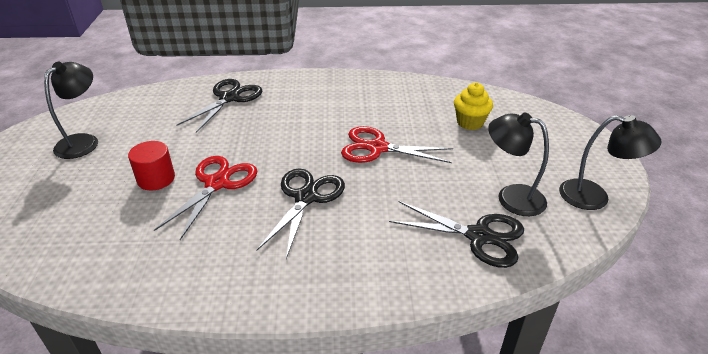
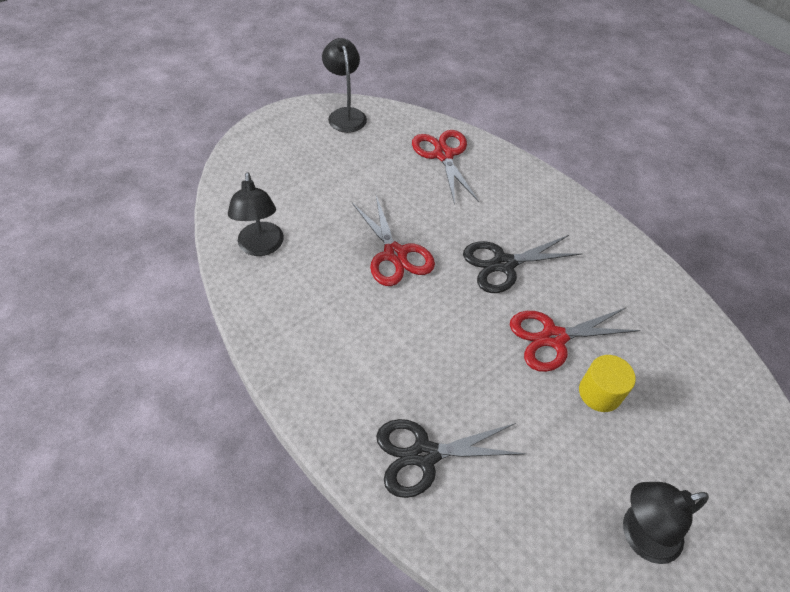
camera: 130 degrees left, 15 degrees up
(156, 179) = (599, 393): red cylinder -> yellow cylinder
(470, 122) = (294, 209): yellow cupcake -> none
(479, 236) = (443, 155): black scissors -> red scissors
(511, 197) = (385, 152): black lamp -> black lamp (261, 247)

